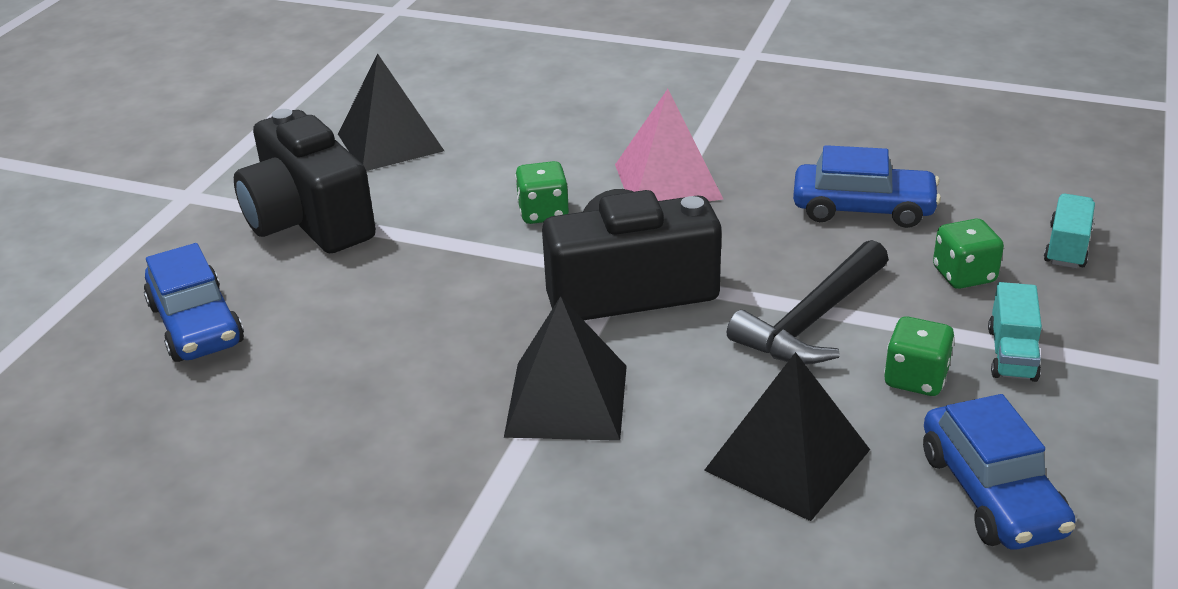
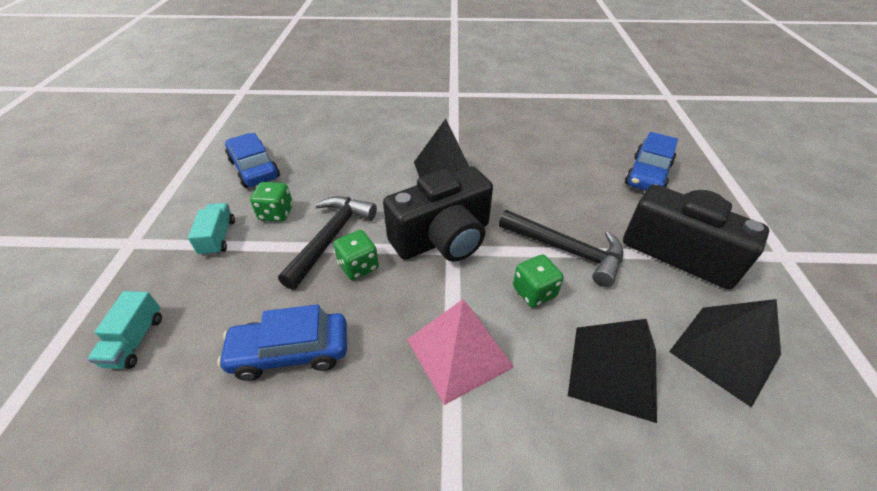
camera: 160 degrees right, 10 degrees up
(196, 324) = (647, 175): blue car -> blue car turned 105 degrees counterclockwise
(459, 245) = (566, 250): none -> black hammer
(787, 460) = (340, 166): black pyramid -> black pyramid (613, 371)
(964, 275) = (227, 293): green dice -> green dice (358, 266)

